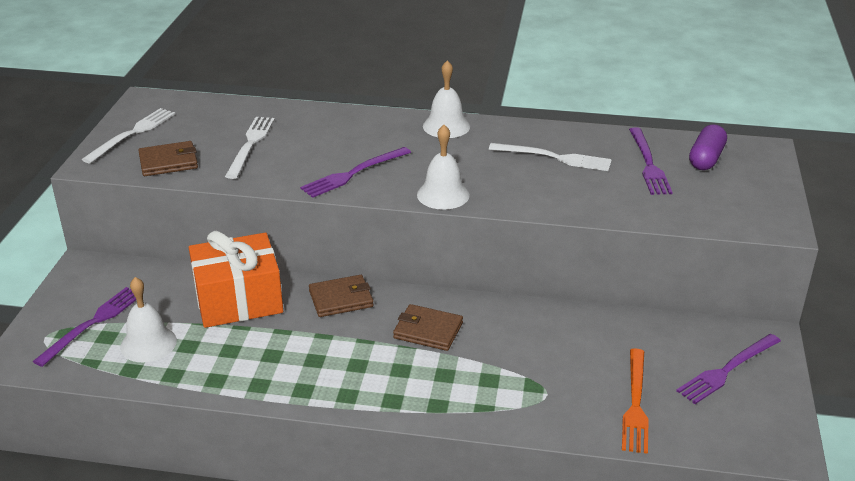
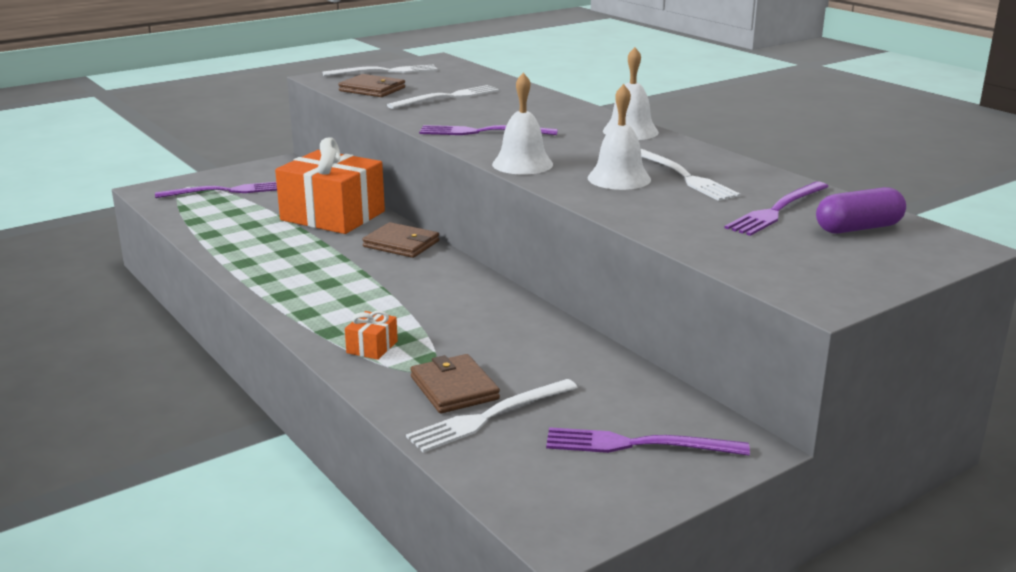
camera: 45 degrees right, 10 degrees down
(148, 343) = (232, 213): white bell -> white bell (619, 178)
(428, 330) = (423, 289): brown wallet -> brown wallet (454, 388)
(485, 399) = (372, 347): none -> orange gift
(635, 403) = (489, 416): orange fork -> white fork

